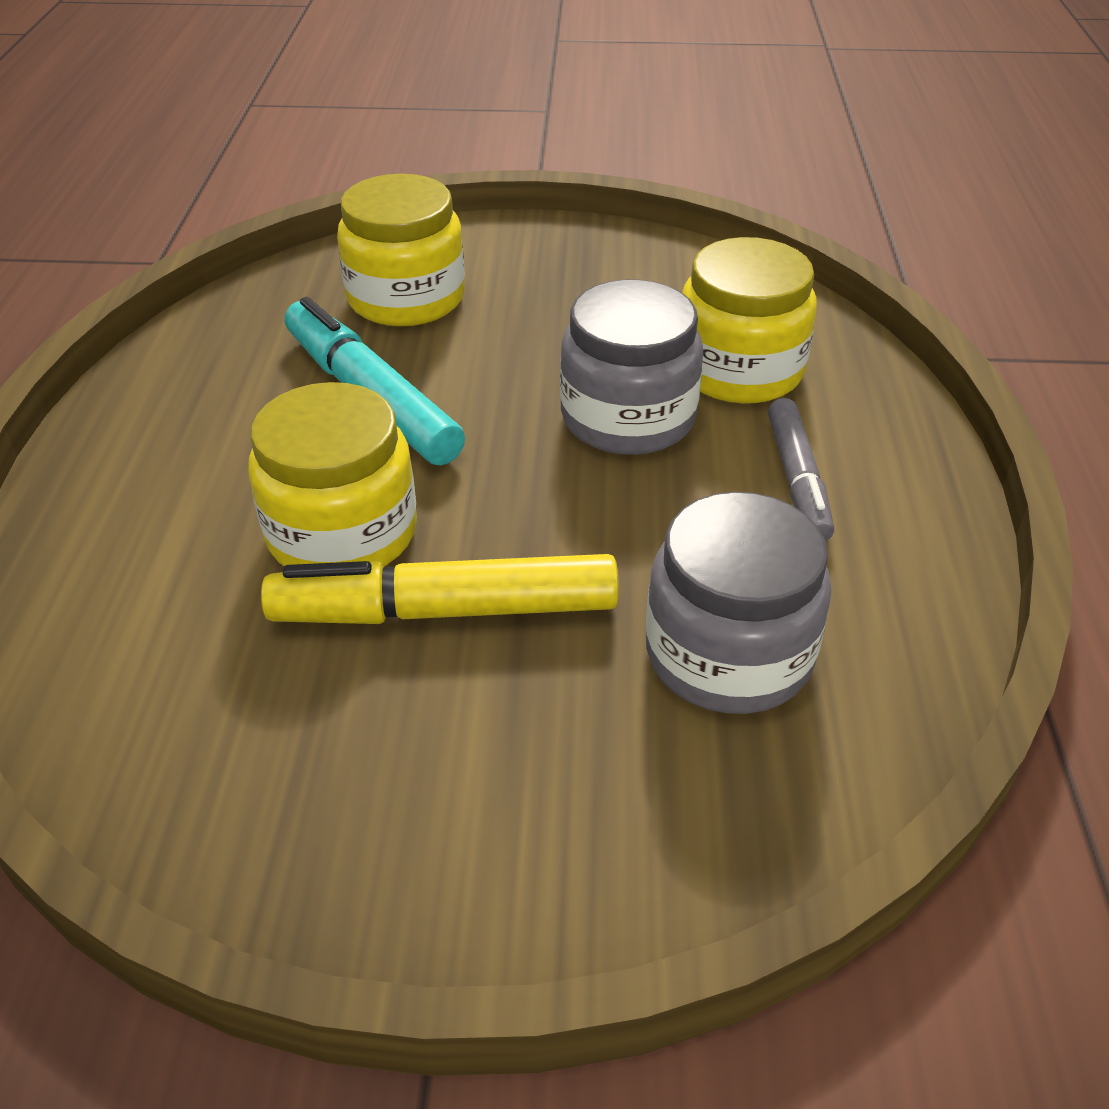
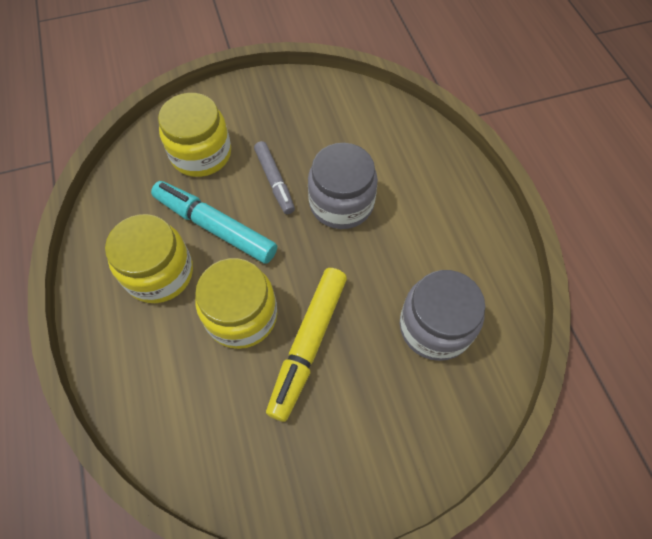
camera: 20 degrees left, 20 degrees up
(445, 611) = (308, 344): yellow marker -> yellow marker turned 45 degrees counterclockwise
(739, 370) = (380, 157): yellow jar -> yellow jar (159, 273)
(797, 480) = (428, 219): grey marker -> grey marker (274, 181)

